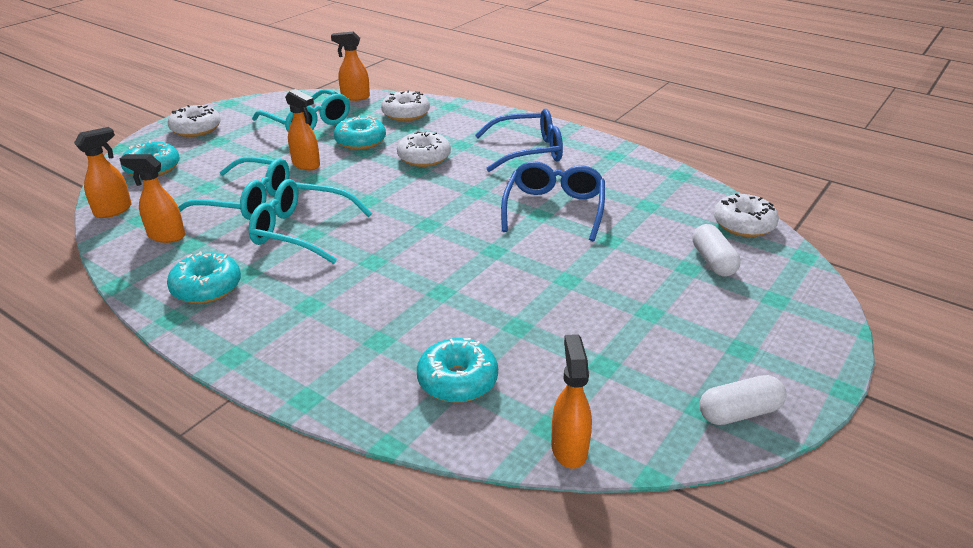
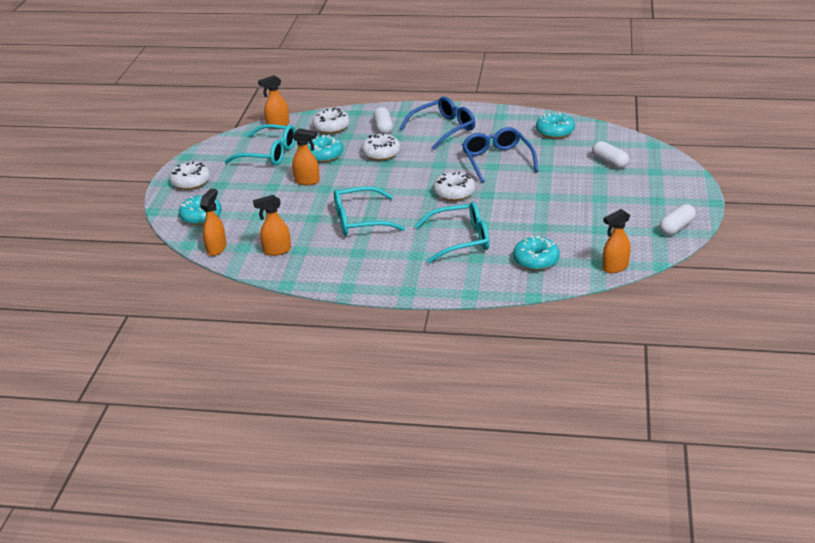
camera: 25 degrees left, 0 degrees up
(207, 288) = (345, 267): turquoise donut -> turquoise donut (555, 132)
(246, 201) = (299, 215): turquoise glasses -> turquoise glasses (461, 240)
(460, 130) = (383, 128): none -> white capsule
(569, 448) = (615, 267): orange spray bottle -> orange spray bottle turned 90 degrees counterclockwise
(743, 225) = (609, 137): white donut -> white donut (454, 193)

